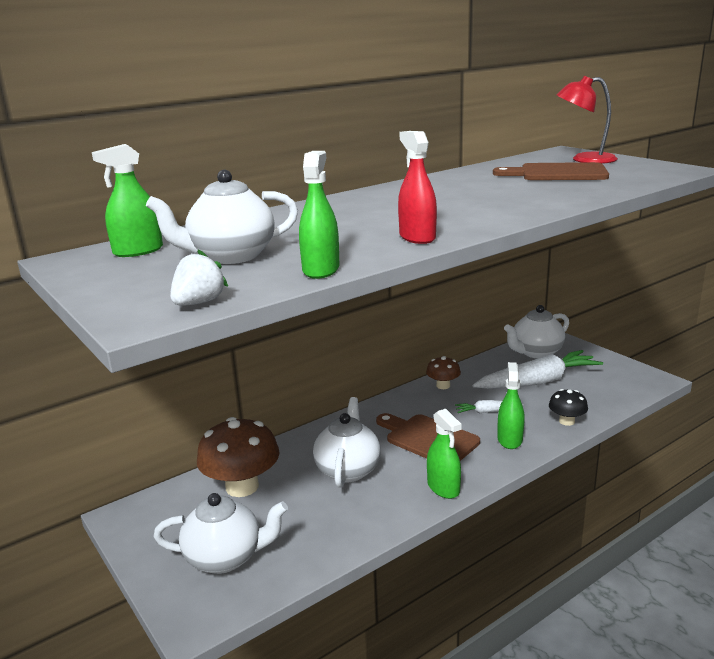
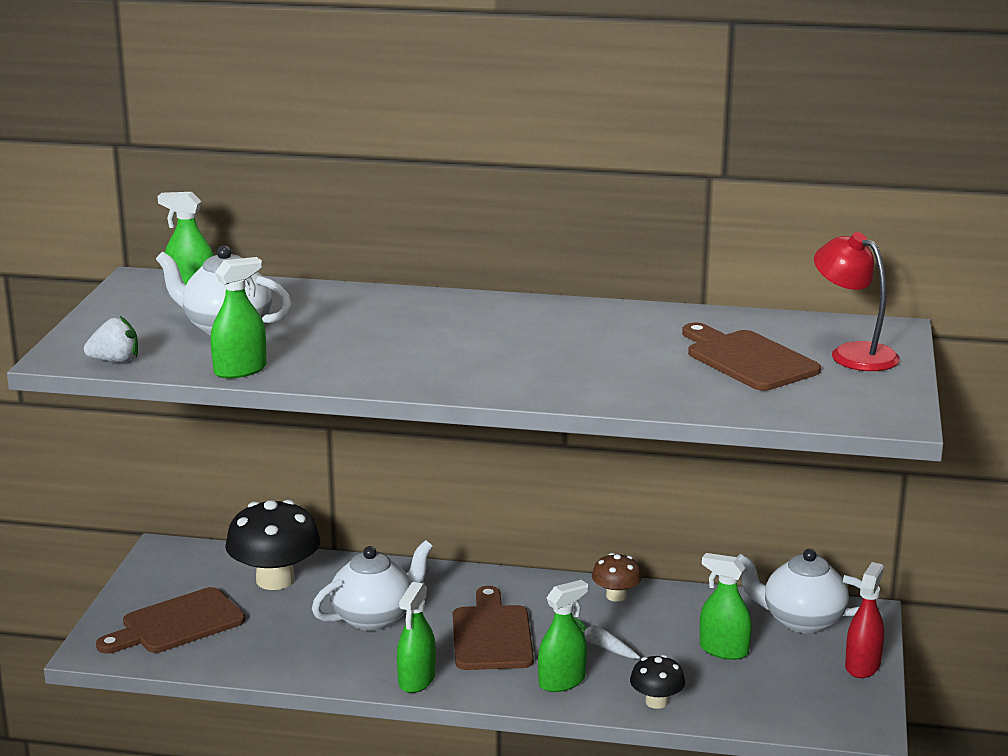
camera: 45 degrees right, 0 degrees up
(225, 558) = (176, 624): white teapot -> brown cutting board
(242, 486) = (275, 580): brown mushroom -> black mushroom
(417, 237) = (381, 373): red spray bottle -> red spray bottle (862, 666)
(538, 382) = (724, 650): white carrot -> green spray bottle

